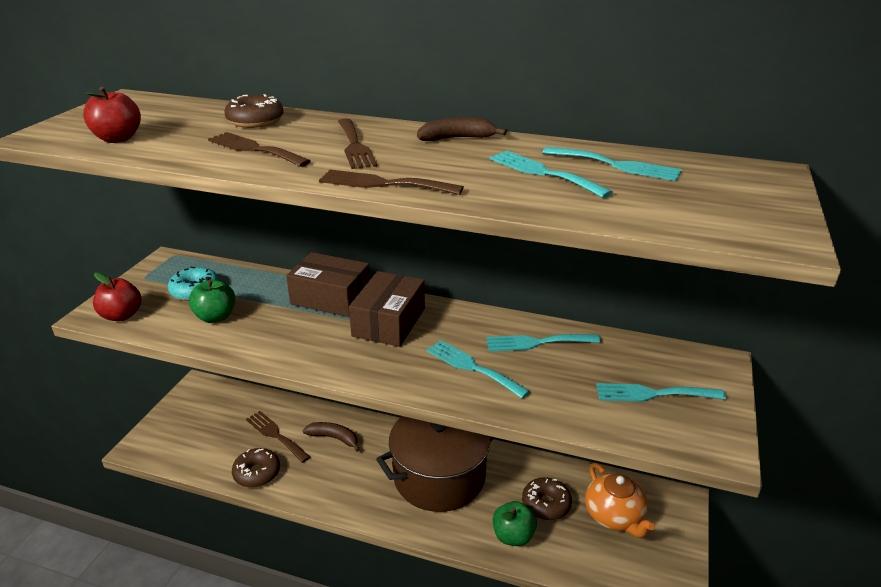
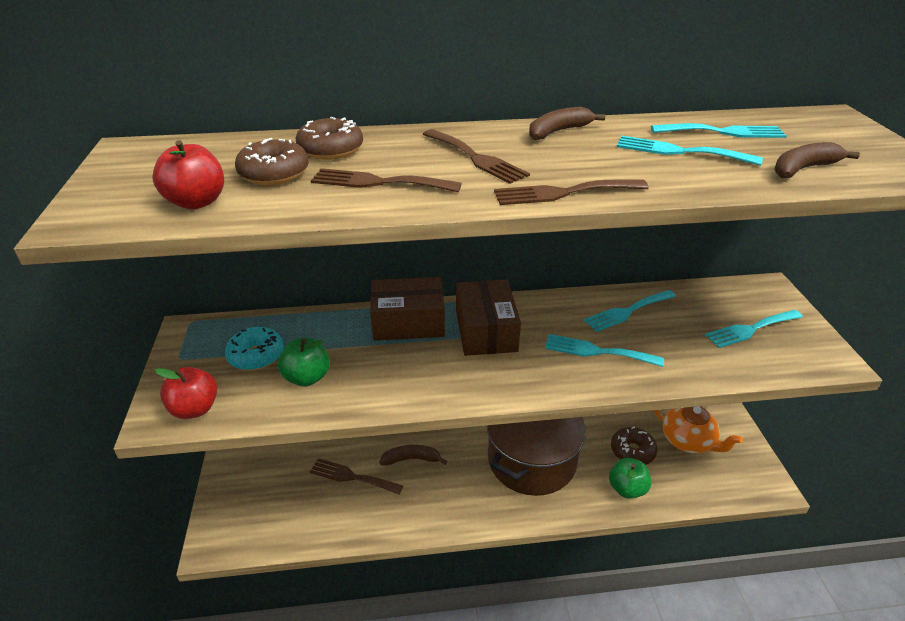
camera: 25 degrees left, 5 degrees up
(257, 473) = (361, 522): brown donut -> brown donut (274, 173)
(645, 209) = (803, 169): none -> brown banana

